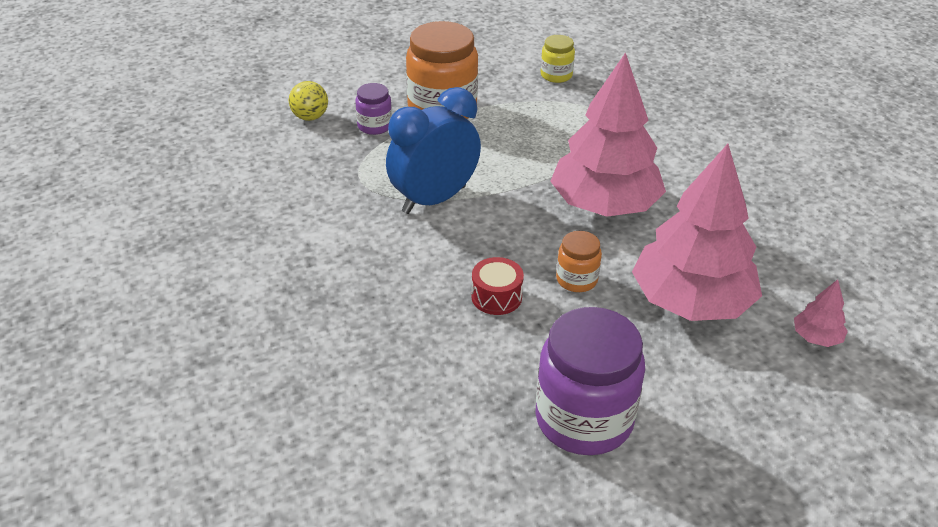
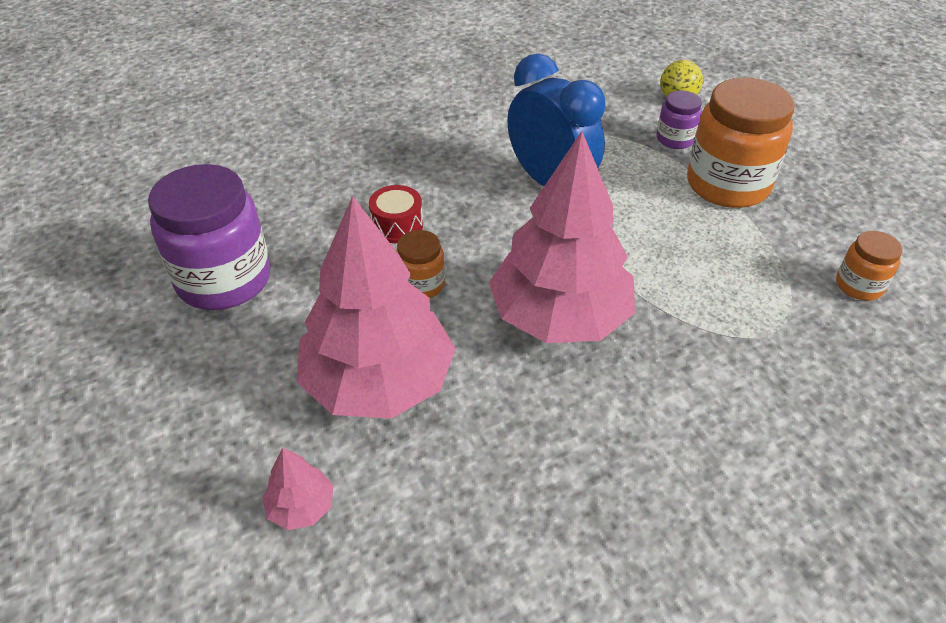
camera: 90 degrees right, 5 degrees up
(556, 75) = (859, 285): yellow jar -> orange jar

